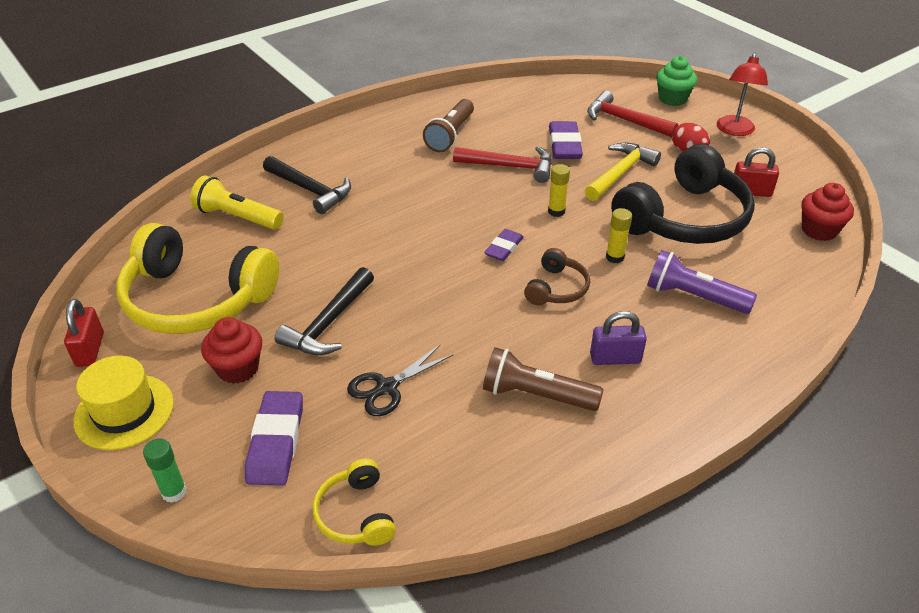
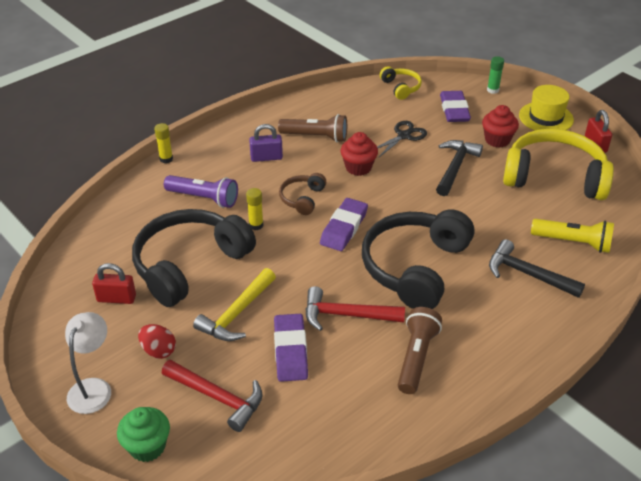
camera: 175 degrees right, 0 degrees up
(429, 202) = (415, 267): none -> black headphones
(504, 248) = (344, 228): purple eraser -> purple eraser, size x1.61
(556, 211) = (301, 265): yellow glue stick -> yellow glue stick (166, 159)
(734, 131) = (93, 388): red lamp -> white lamp
(819, 230) = (77, 260): red cupcake -> red cupcake (358, 167)

